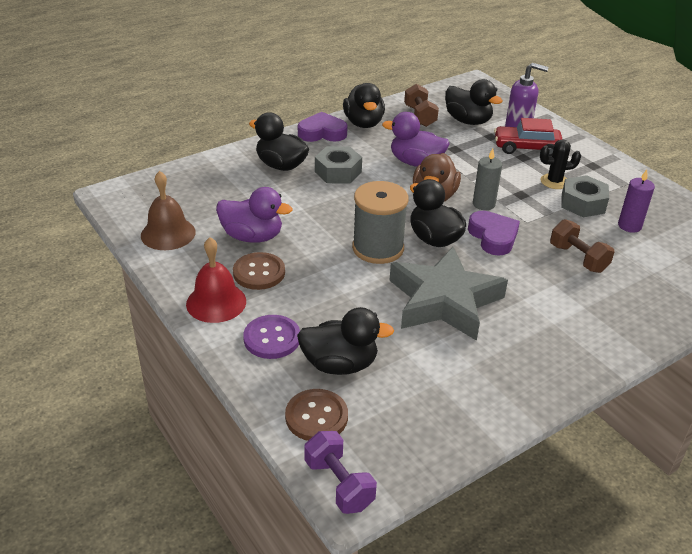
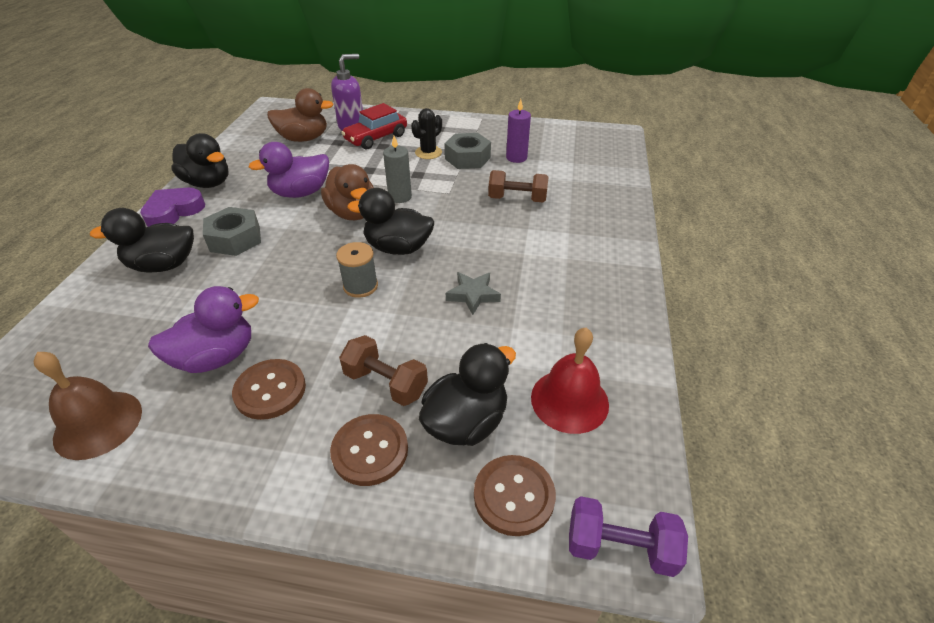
camera: 45 degrees left, 5 degrees up
(216, 302) = (258, 460): red bell -> red bell (569, 400)
(272, 338) = (370, 450): purple button -> brown button
(378, 248) = (360, 286): grey spool -> grey spool, size x0.58
(420, 116) = (256, 153): brown dumbbell -> brown dumbbell (386, 383)
(444, 301) = (473, 295): grey star -> grey star, size x0.42
(468, 121) = (303, 138): black duck -> brown duck
(493, 237) = (440, 218): purple heart -> none

